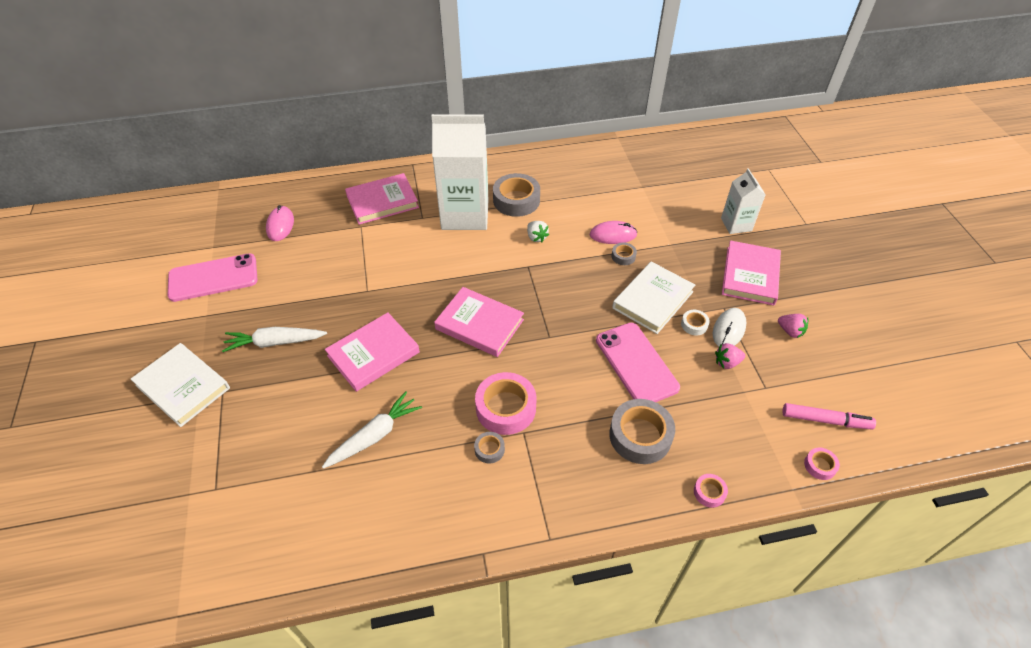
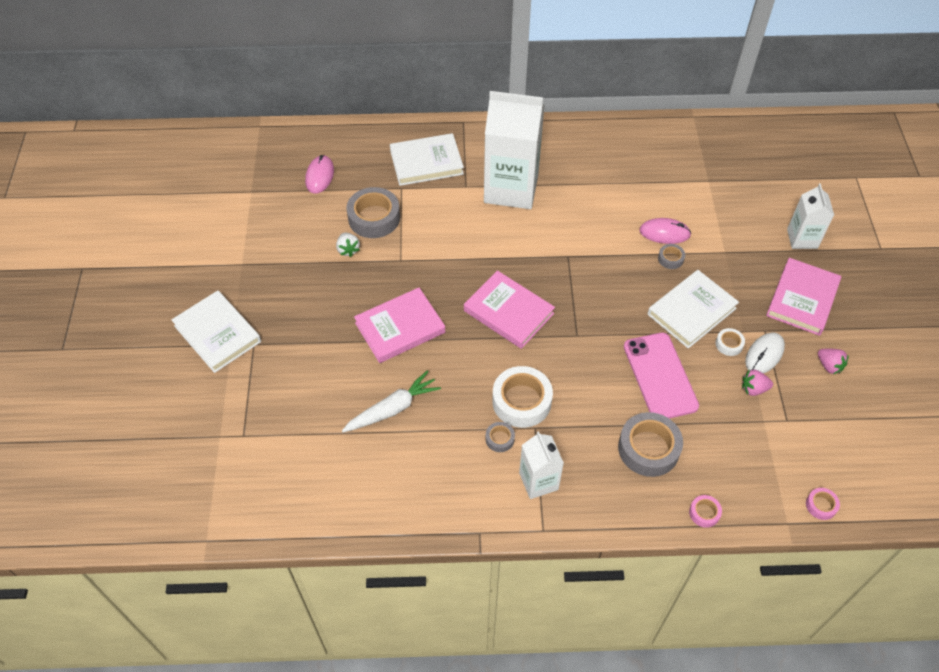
camera: 10 degrees right, 5 degrees up
(213, 278) = (250, 225): pink phone -> none
(275, 342) = (306, 302): white carrot -> none
(382, 202) = (426, 162): pink book -> white book
(506, 408) = (521, 401): pink tape -> white tape
(516, 200) = (568, 179): grey tape -> grey tape (374, 218)
(536, 237) = (582, 225): white strawberry -> white strawberry (348, 250)
(536, 487) = (538, 481): none -> white carton
(825, 420) = (840, 462): pink marker -> none

